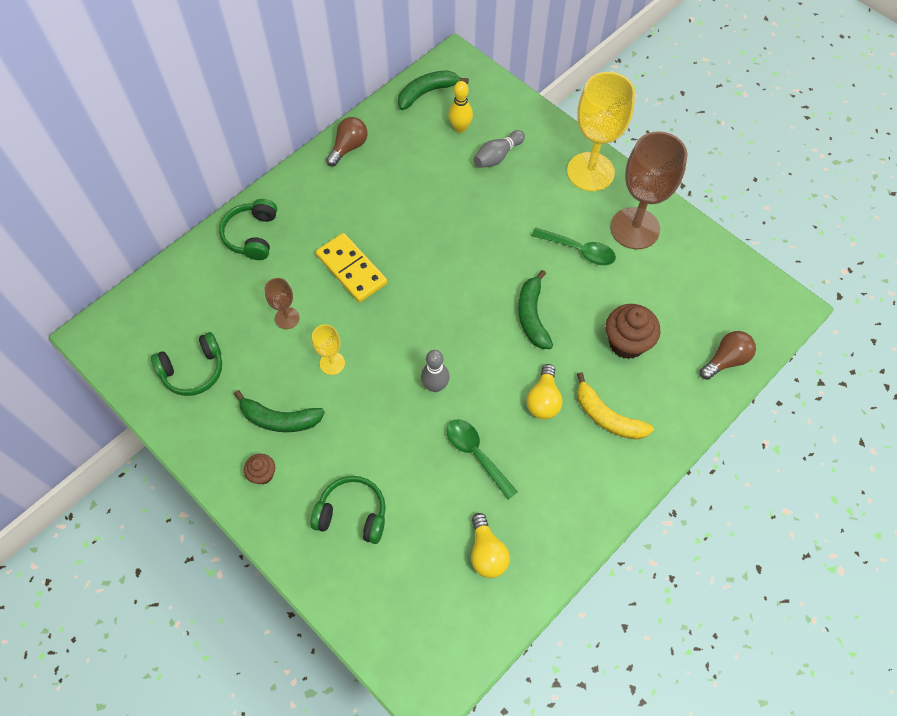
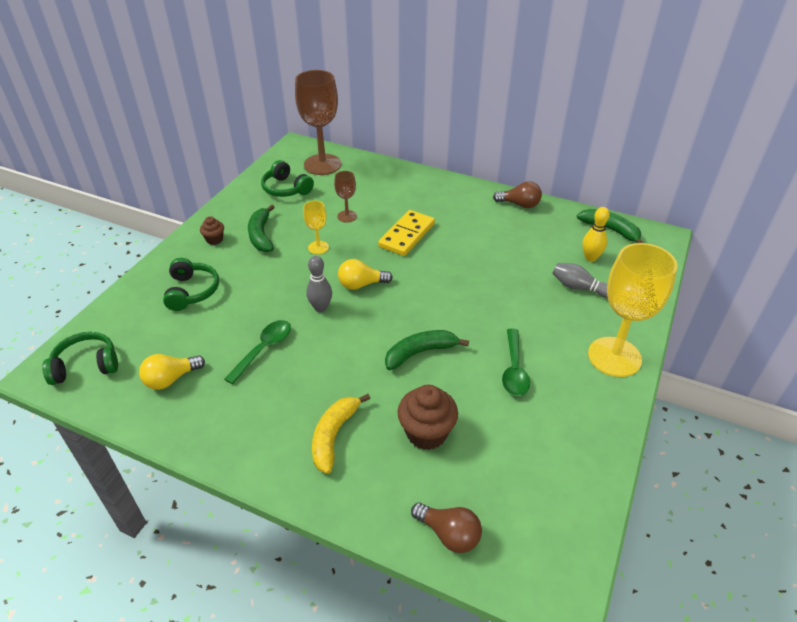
camera: 70 degrees right, 20 degrees down
(252, 235) = (408, 183): green headphones -> green headphones (86, 366)
(543, 400) = (334, 382): yellow light bulb -> yellow light bulb (361, 284)
(635, 228) = (571, 409): brown goblet -> brown goblet (322, 164)

